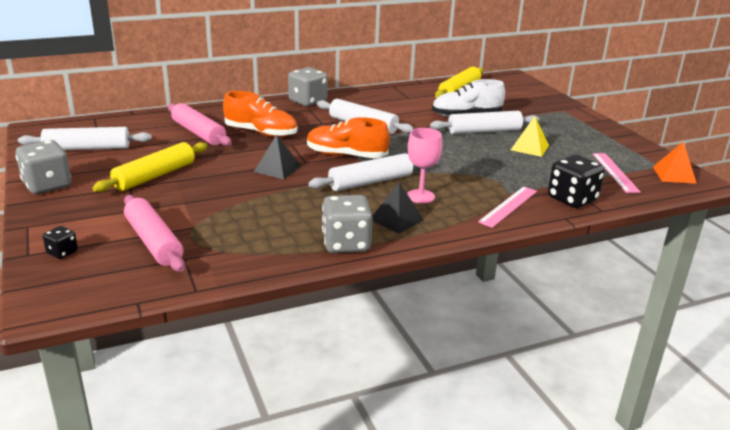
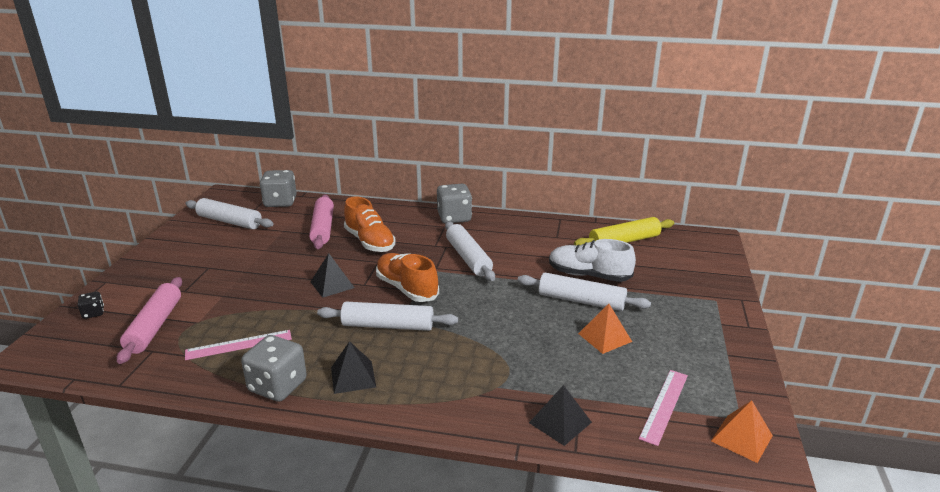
camera: 35 degrees right, 0 degrees up
(47, 185) = (163, 248): grey dice -> grey dice (280, 202)
(154, 176) = (237, 262): yellow rolling pin -> none
(420, 196) = (410, 358): pink goblet -> none
(508, 206) = (478, 403): pink ruler -> pink ruler (239, 344)
(529, 147) = (605, 337): yellow pyramid -> orange pyramid
(572, 199) = (560, 422): black dice -> black pyramid

